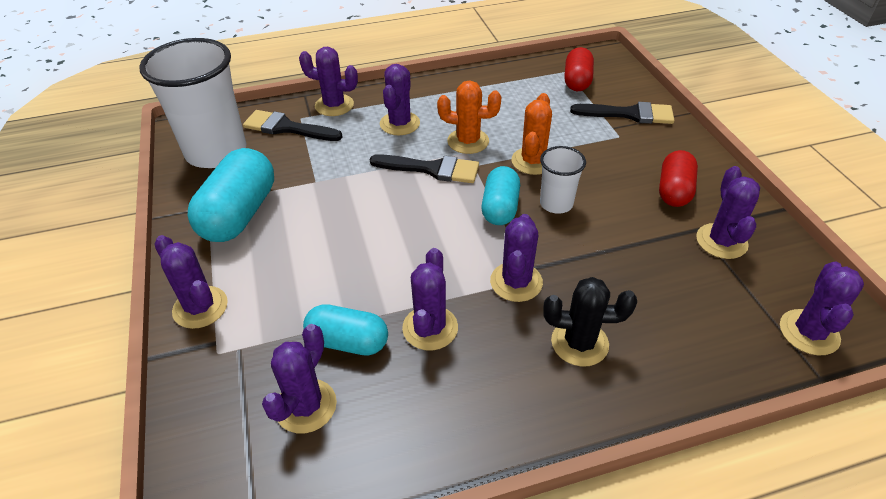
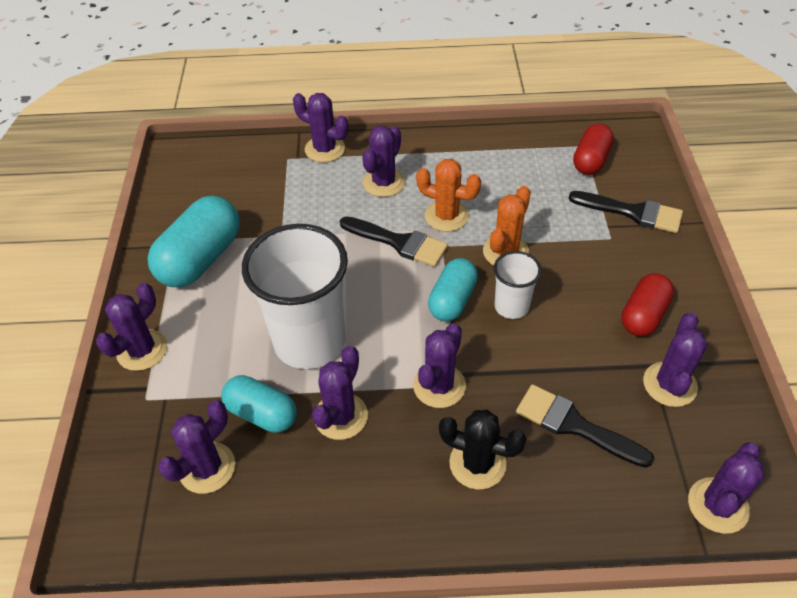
camera: 15 degrees right, 5 degrees up
(200, 307) = (142, 350): purple cactus -> purple cactus turned 60 degrees clockwise
(216, 152) = (197, 185): white cup -> white cup (310, 341)
(287, 128) = (271, 168): black brush -> black brush (575, 425)

